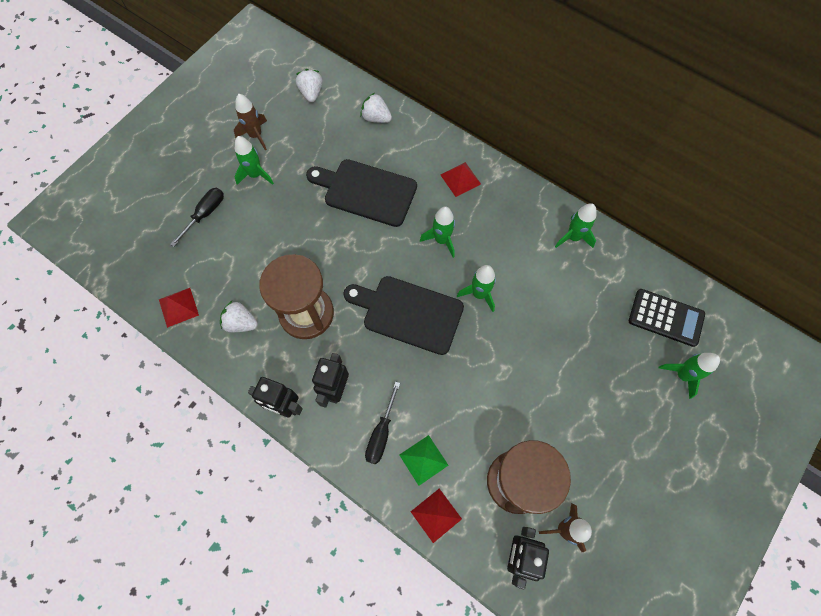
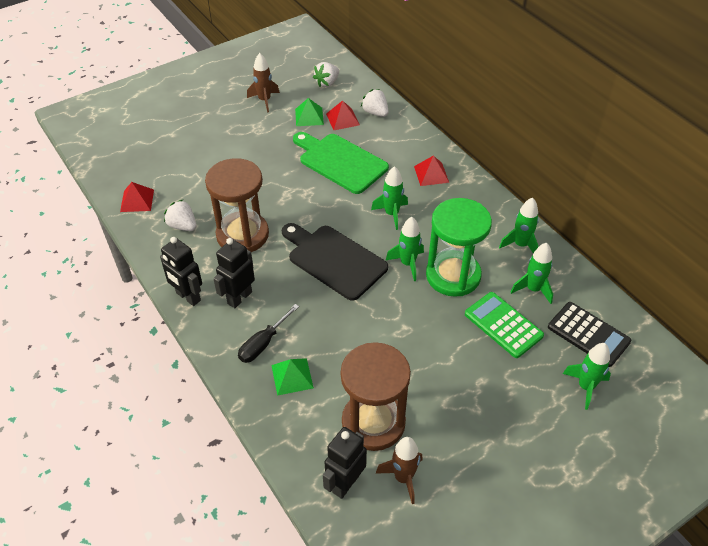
camera: 20 degrees right, 20 degrees down
(205, 213) = (194, 142): black screwdriver -> none
(255, 175) = (250, 127): green rocket -> green rocket (533, 289)
(311, 93) = (327, 83): white strawberry -> white strawberry turned 150 degrees counterclockwise
(311, 143) = (309, 116): none -> green pyramid
(366, 191) = (340, 162): black cutting board -> green cutting board
(436, 515) = (282, 424): red pyramid -> red pyramid (342, 119)
(525, 293) = (453, 275): none -> green hourglass
(590, 333) = (503, 325): none -> green calculator

